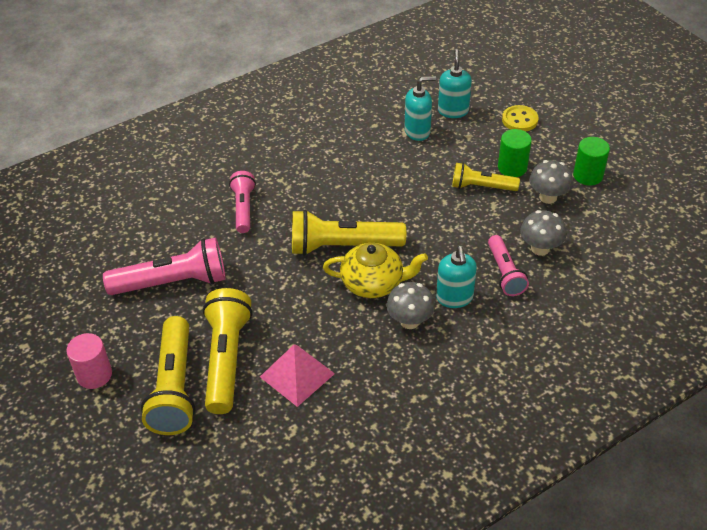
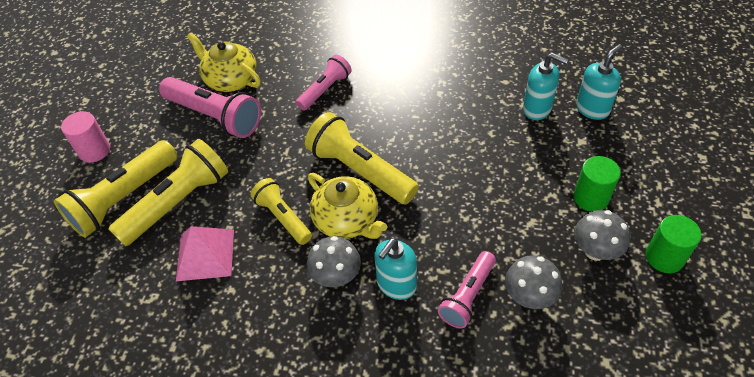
camera: 45 degrees right, 5 degrees up
(149, 248) = (231, 80): none -> yellow teapot
(481, 187) = (539, 197): yellow flashlight -> yellow flashlight (283, 217)
(519, 120) = (651, 156): yellow button -> none

